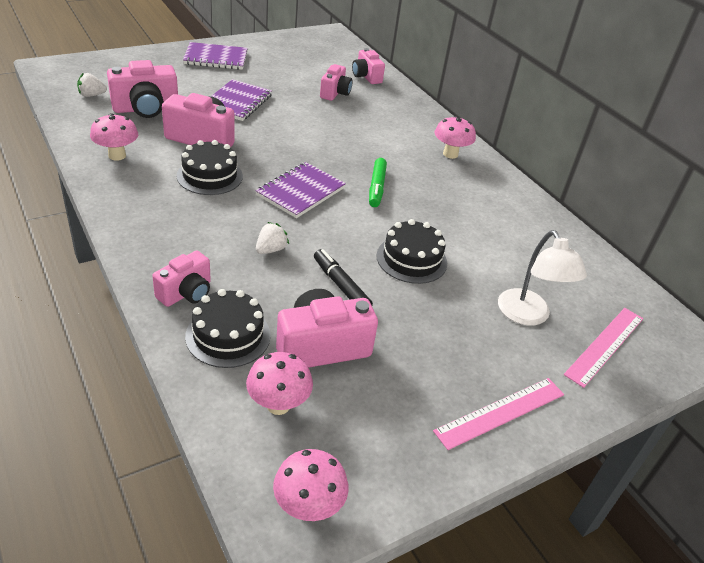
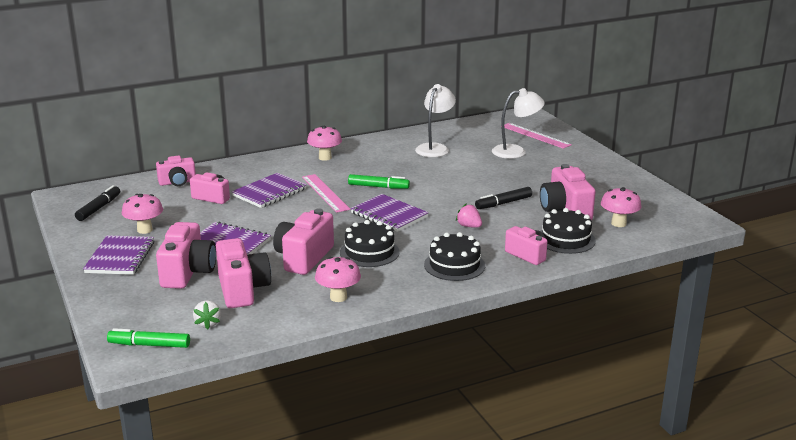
camera: 80 degrees left, 15 degrees down
(67, 74) = (149, 345): none -> green marker
(183, 85) = (188, 272): none -> pink camera
(271, 249) = (469, 226): white strawberry -> pink strawberry
(308, 47) = (99, 208): none -> black marker
(308, 507) = (684, 216): pink mushroom -> pink mushroom (144, 230)
(351, 121) = (269, 192): none -> purple notebook
(411, 259) = (468, 180): black cake -> black cake (454, 265)
(501, 412) = (598, 166): pink ruler -> pink ruler (325, 193)
(510, 237) = (435, 148): none -> white lamp

